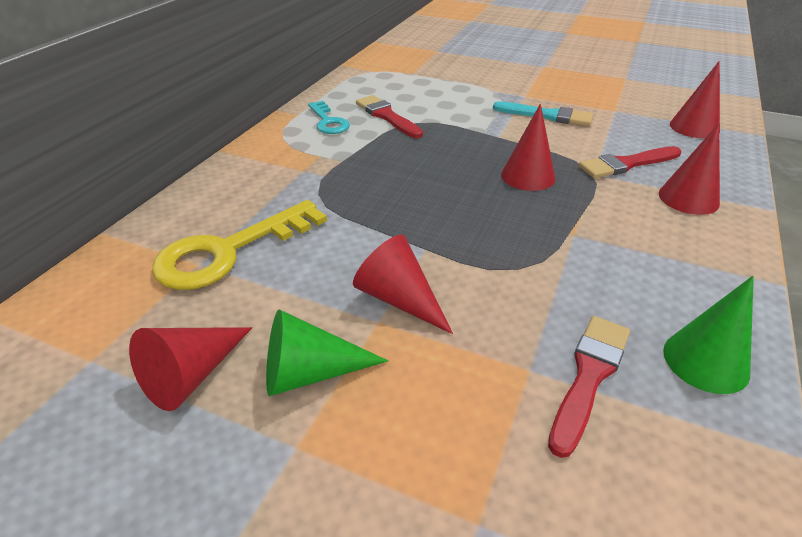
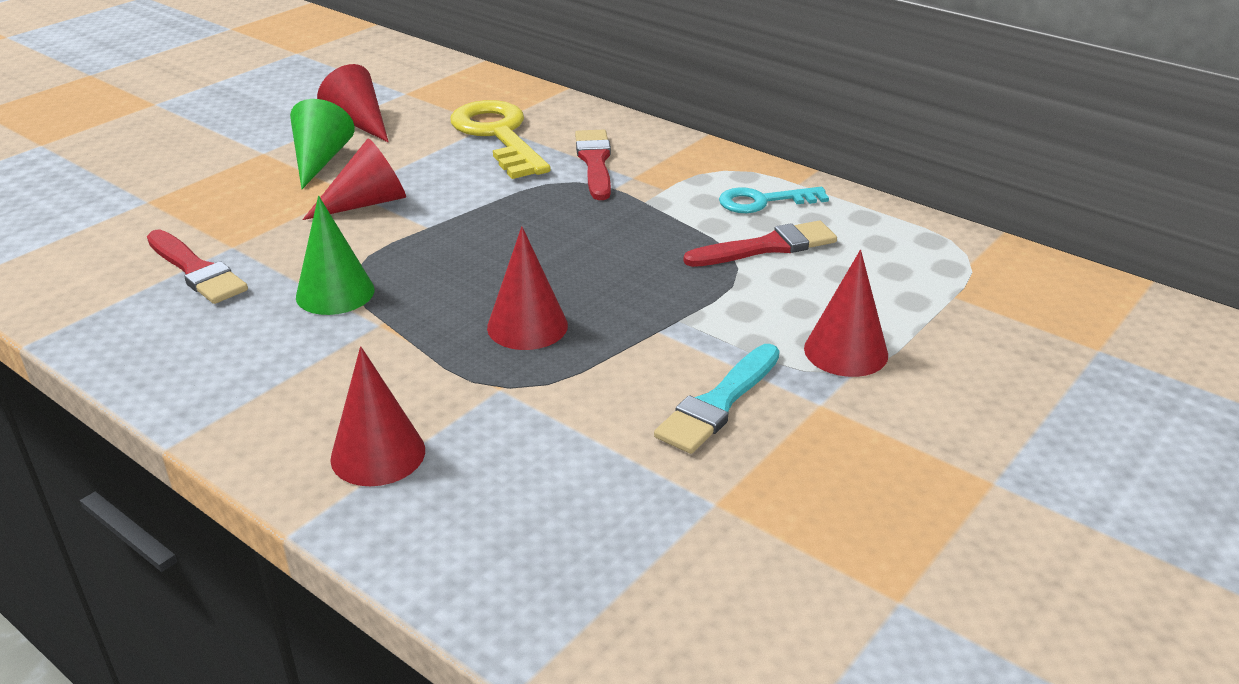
camera: 105 degrees right, 5 degrees down
(626, 164) = (506, 431): red brush -> red brush (595, 162)
(694, 127) = (593, 588): red cone -> red cone (846, 351)
(706, 361) = (145, 337): green cone -> green cone (335, 293)

